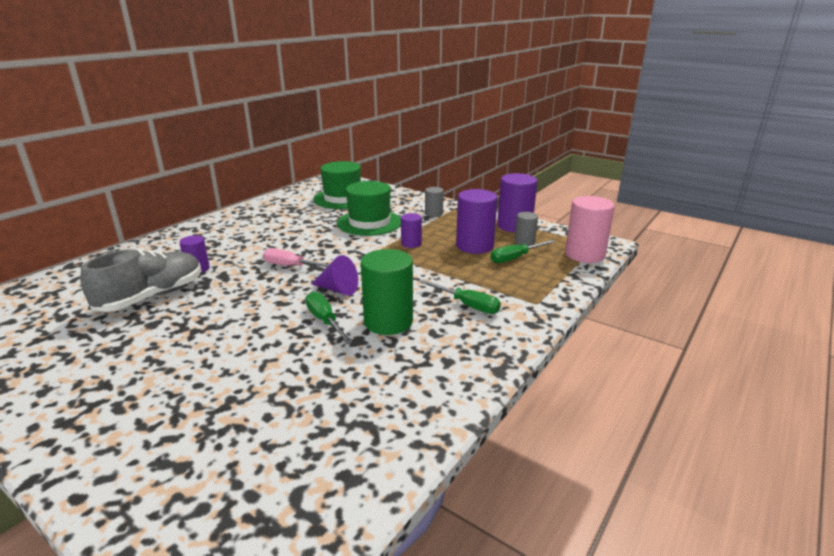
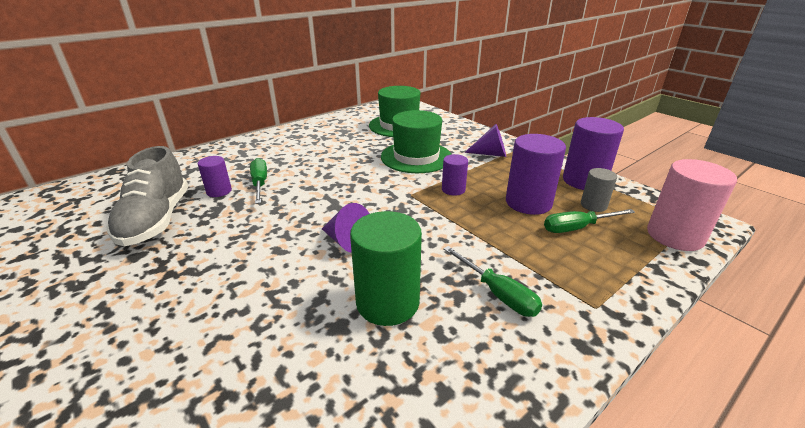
camera: 15 degrees right, 5 degrees up
(152, 297) = (156, 220): grey shoe -> grey shoe turned 120 degrees clockwise
(291, 266) = (312, 202): pink screwdriver -> none
(325, 321) = (313, 286): green screwdriver -> green screwdriver (260, 184)
(433, 214) = (490, 154): grey cylinder -> purple cone

